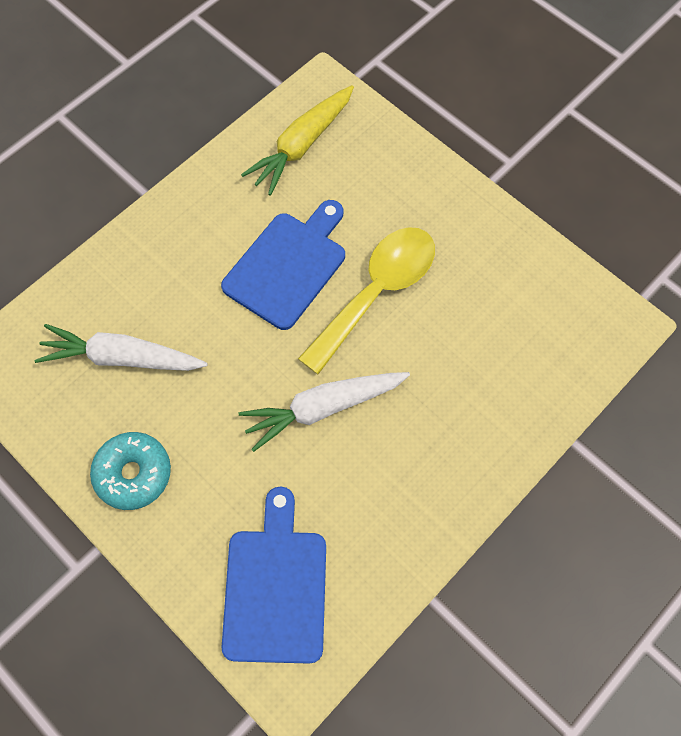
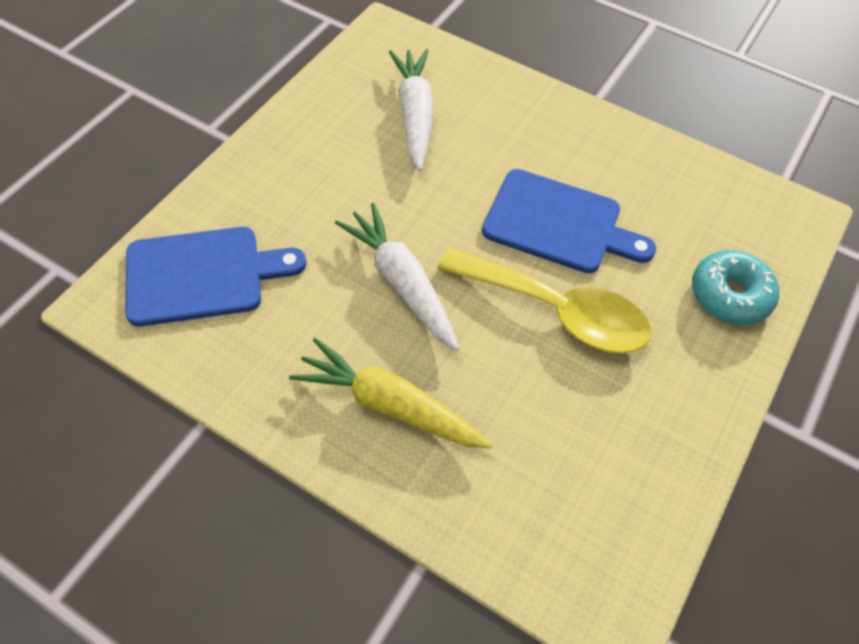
camera: 75 degrees right, 10 degrees down
(133, 474) = (301, 146): turquoise donut -> turquoise donut (729, 295)
(302, 145) = (714, 209): yellow carrot -> yellow carrot (389, 405)

